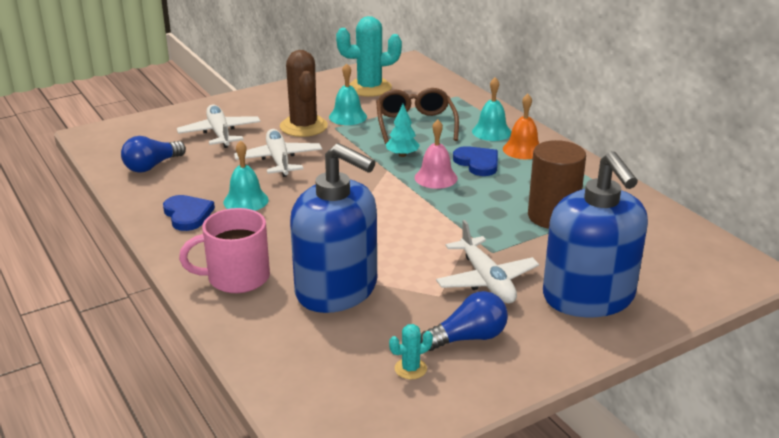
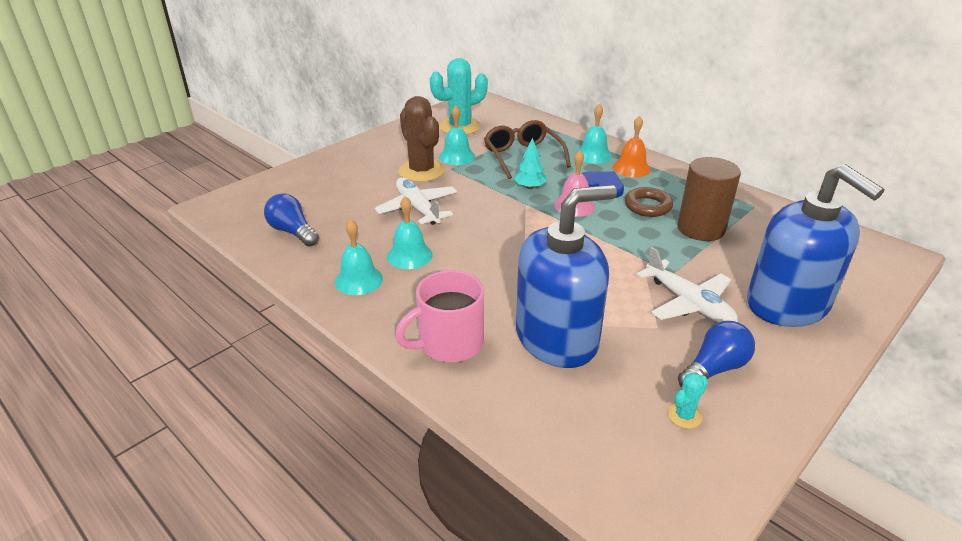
camera: 15 degrees left, 5 degrees up
(152, 166) = (293, 232): blue light bulb -> blue light bulb turned 105 degrees clockwise
(187, 215) = (358, 280): blue heart -> turquoise bell
(220, 133) = (343, 188): white plane -> none
(337, 289) = (557, 338): blue soap dispenser -> blue soap dispenser turned 45 degrees counterclockwise
(512, 188) = (648, 206): none -> brown ring

